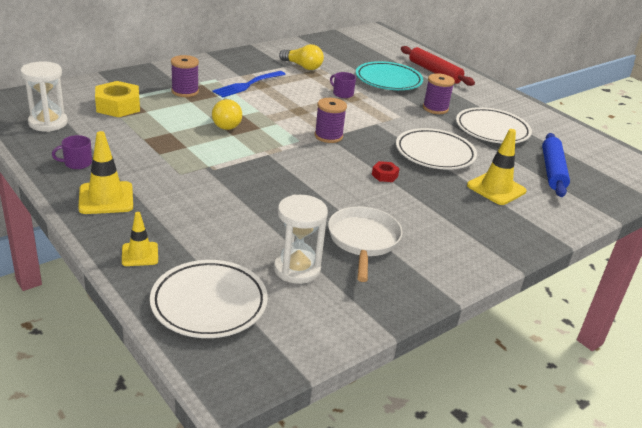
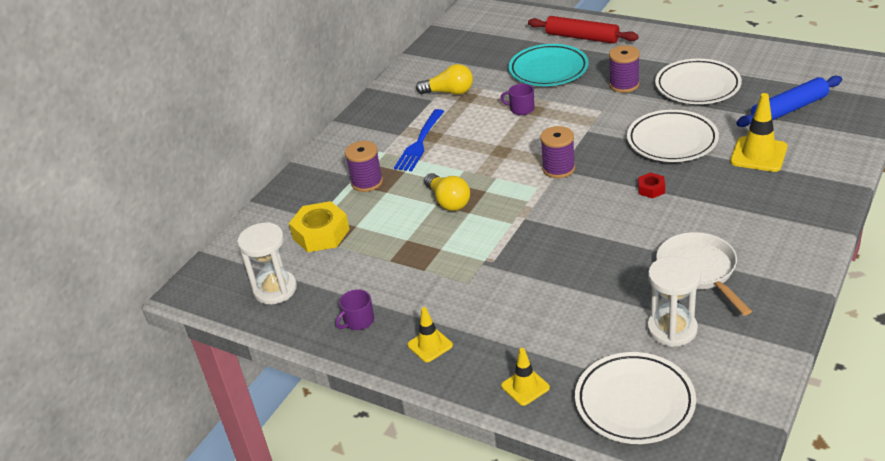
camera: 15 degrees left, 5 degrees up
(106, 198) = (430, 345): yellow traffic cone -> yellow traffic cone, size x0.62
(552, 171) = (789, 109): blue rolling pin -> blue rolling pin turned 75 degrees clockwise

